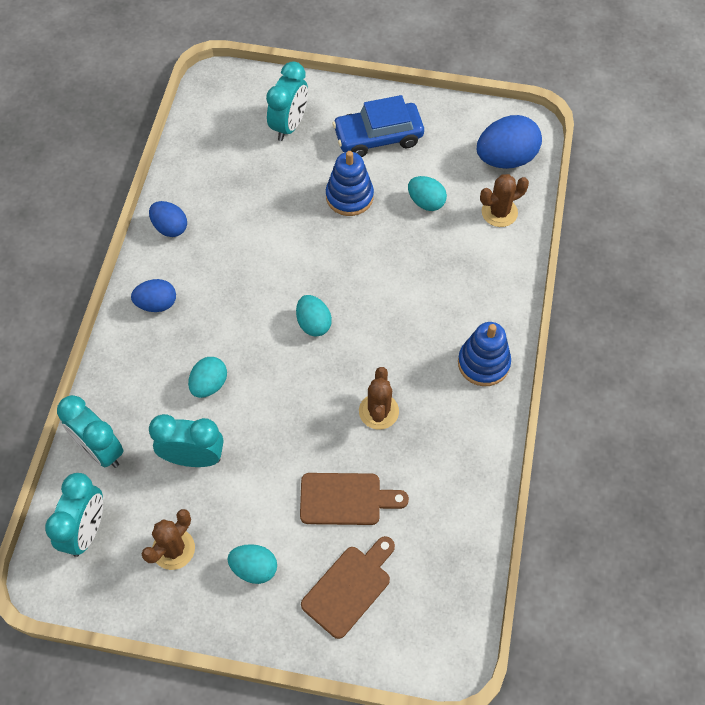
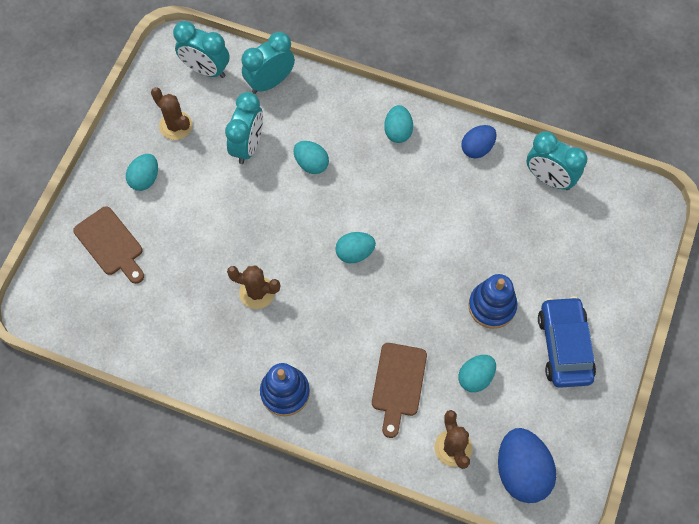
camera: 100 degrees right, 5 degrees up
(157, 304) = (398, 131): blue egg -> turquoise egg
(289, 125) = (587, 264): turquoise clock -> turquoise clock (549, 179)
(345, 499) = (184, 253): brown cutting board -> brown cutting board (398, 384)

